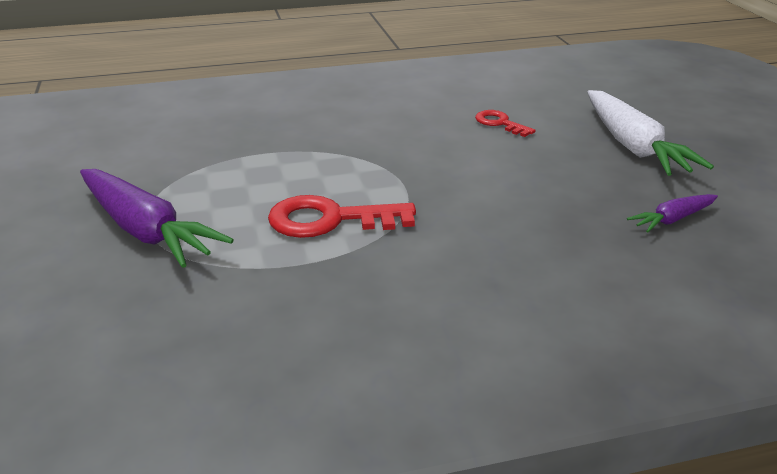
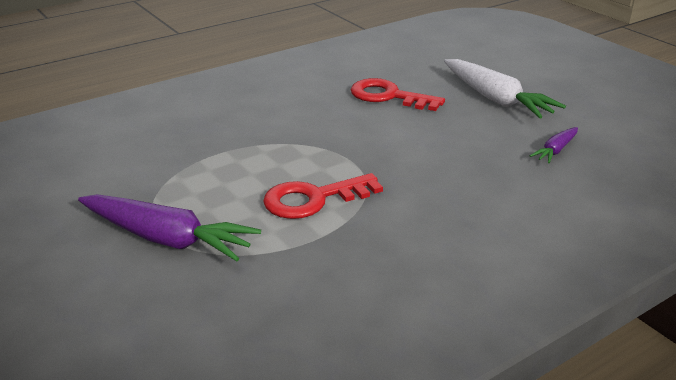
camera: 20 degrees left, 0 degrees up
(500, 123) = (389, 96): red key -> red key, size x1.77

